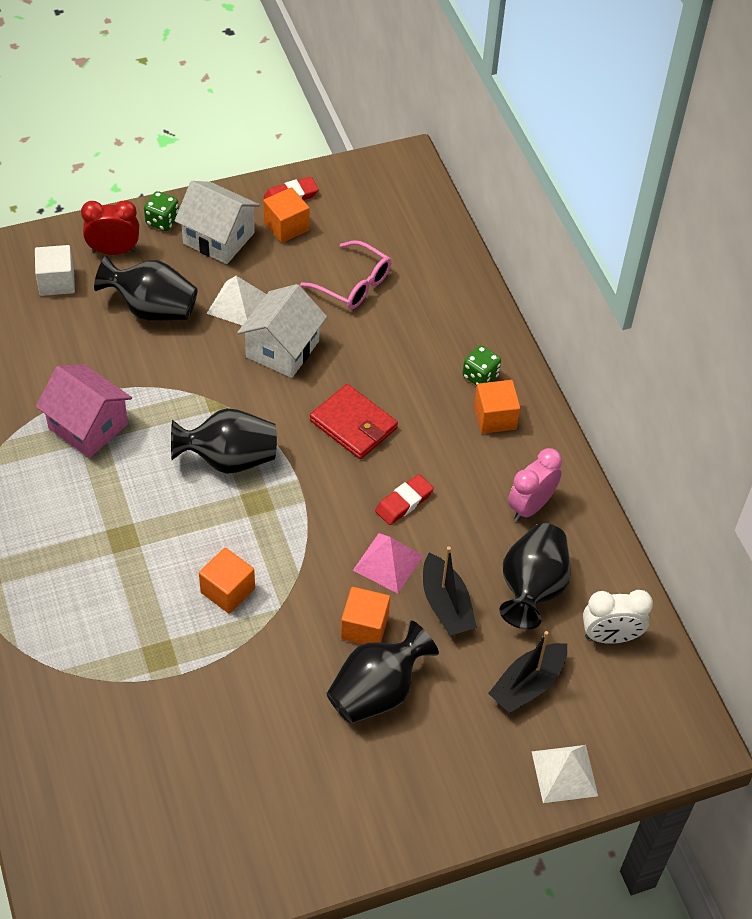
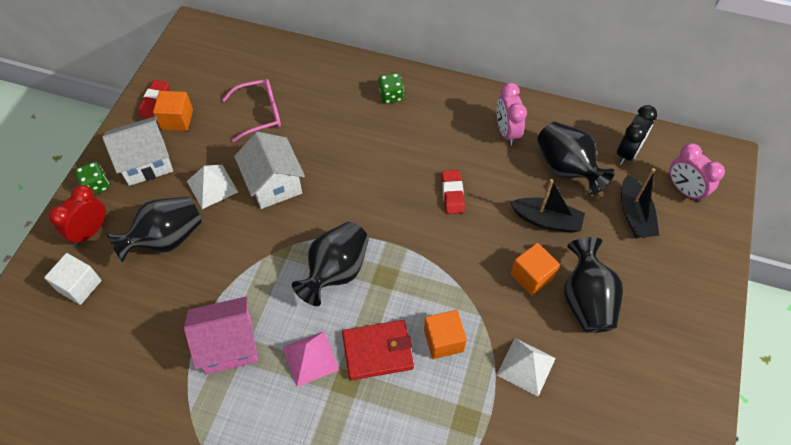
camera: 50 degrees left, 5 degrees up
(353, 424) = (369, 183): red wallet -> red wallet (377, 351)
(388, 563) = (492, 231): pink pyramid -> pink pyramid (310, 358)
(495, 417) = (427, 108): orange cube -> none
(564, 773) = (709, 236): white pyramid -> white pyramid (526, 366)
(608, 719) = (684, 190): none -> pink clock
(610, 637) = (627, 153): white clock -> black clock

